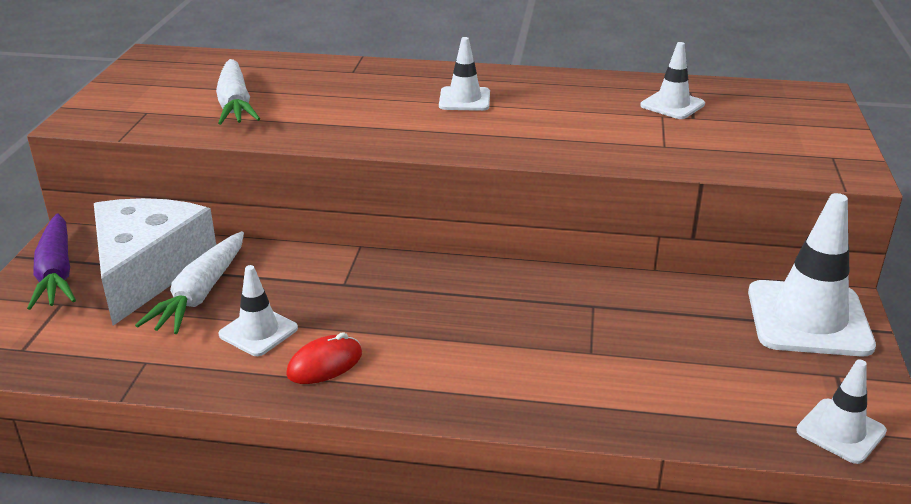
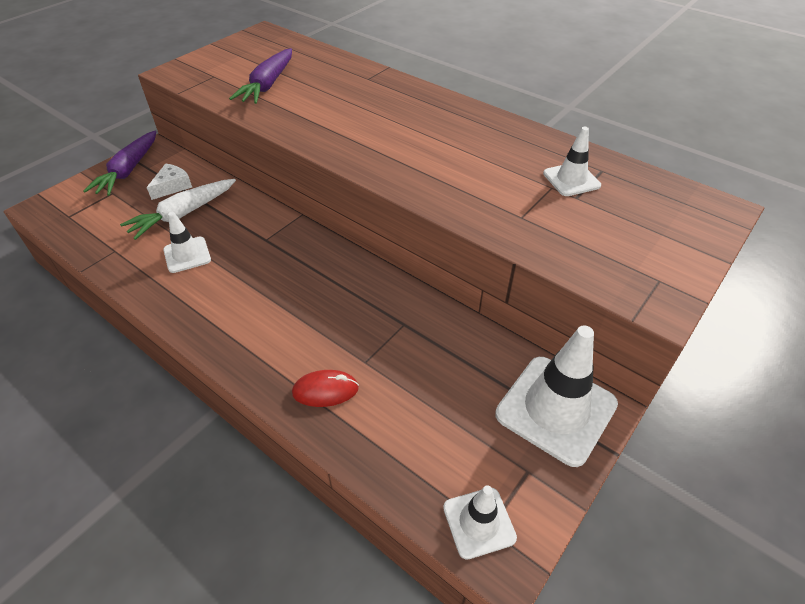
camera: 30 degrees right, 15 degrees up
(148, 270) = (172, 186): white cheese -> white cheese, size x0.43
(235, 104) = (268, 85): white carrot -> purple carrot
(325, 364) = (199, 295): red mouse -> red mouse (325, 390)
(464, 99) = (416, 125): white traffic cone -> none

